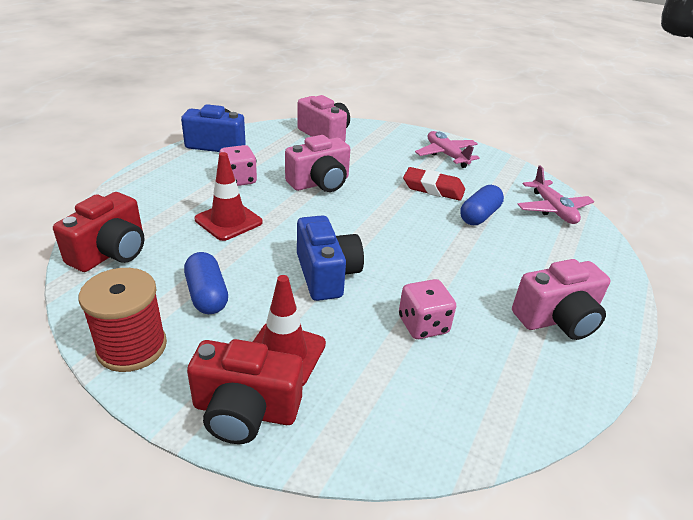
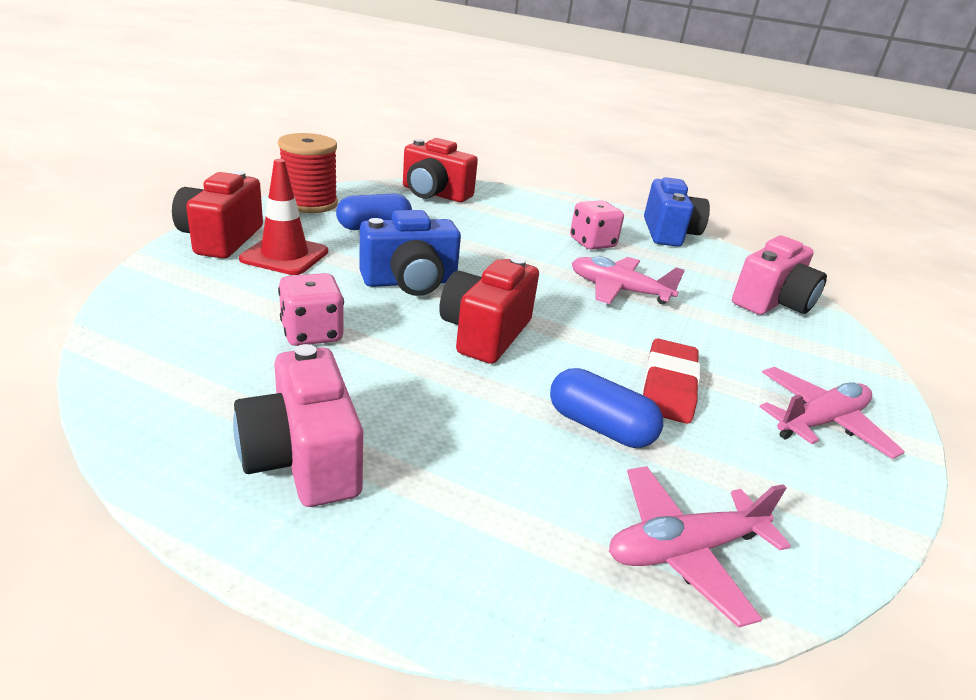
camera: 85 degrees right, 5 degrees down
(228, 221) = (502, 237): red traffic cone -> none
(320, 183) = (618, 290): pink camera -> pink plane
(396, 244) = (485, 333): none -> red camera

